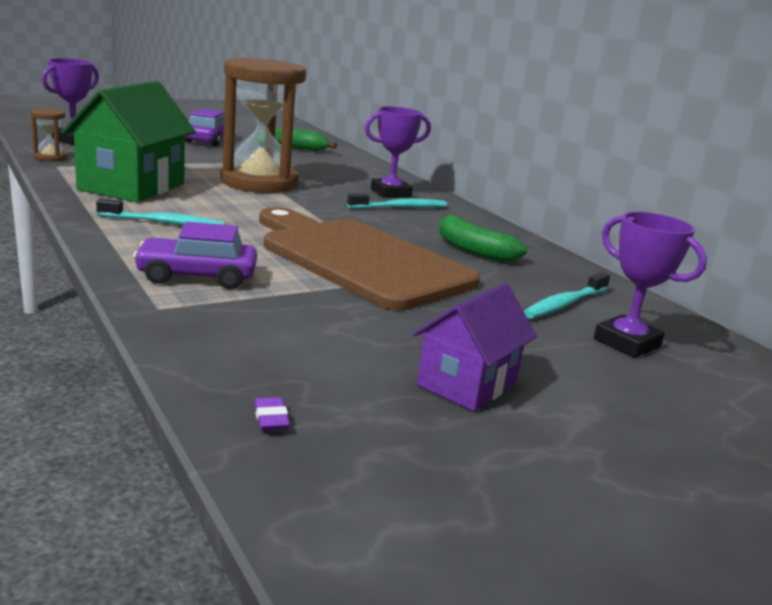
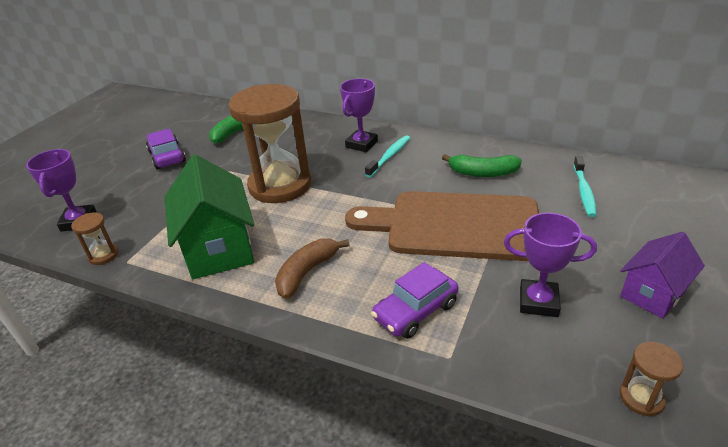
camera: 30 degrees left, 15 degrees up
(164, 223) = (307, 272): turquoise toothbrush -> brown banana
(271, 419) = (641, 398): purple eraser -> brown hourglass
(467, 384) = (652, 293): purple house -> purple house turned 45 degrees clockwise
(627, 343) = (647, 204): purple trophy -> purple trophy (538, 302)

